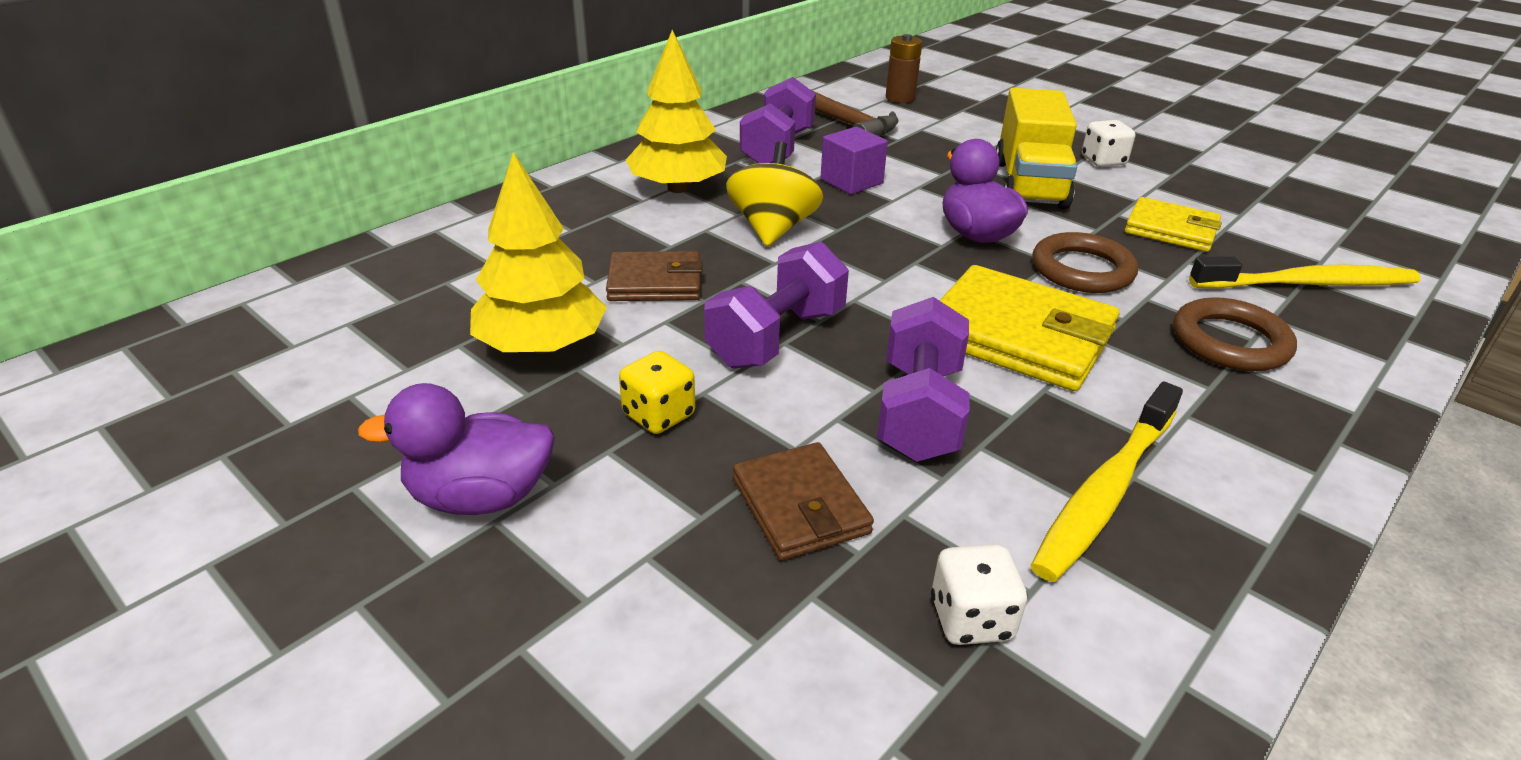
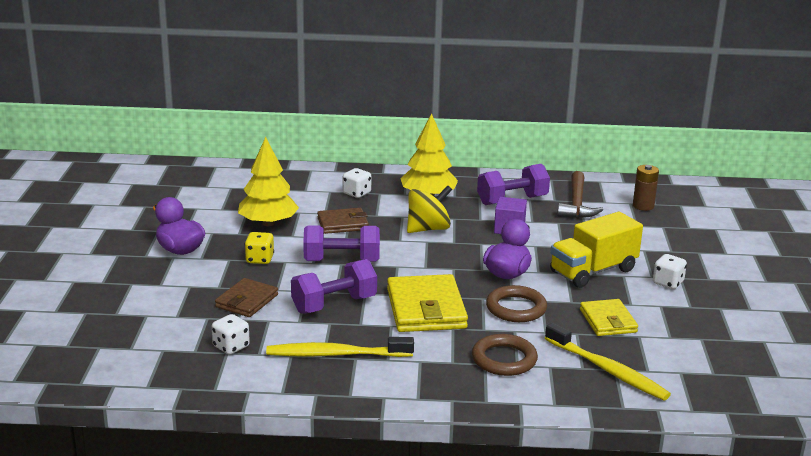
camera: 50 degrees right, 10 degrees down
(578, 230) = (357, 193): none -> white dice
(655, 282) = (342, 224): brown wallet -> brown wallet turned 60 degrees counterclockwise

